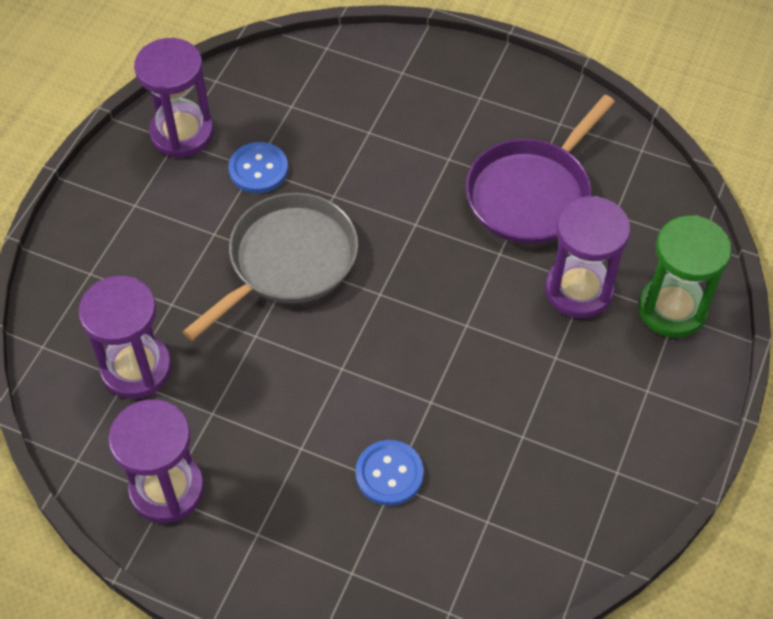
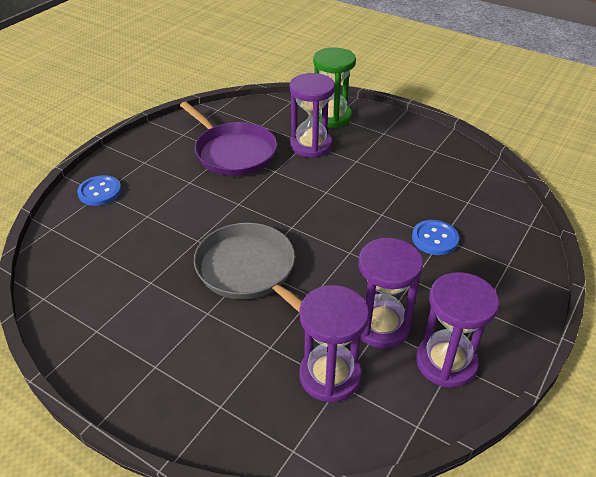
camera: 80 degrees left, 15 degrees down
(182, 133) = (90, 326): purple hourglass -> purple hourglass (381, 325)
(258, 169) = (153, 279): blue button -> blue button (100, 192)

